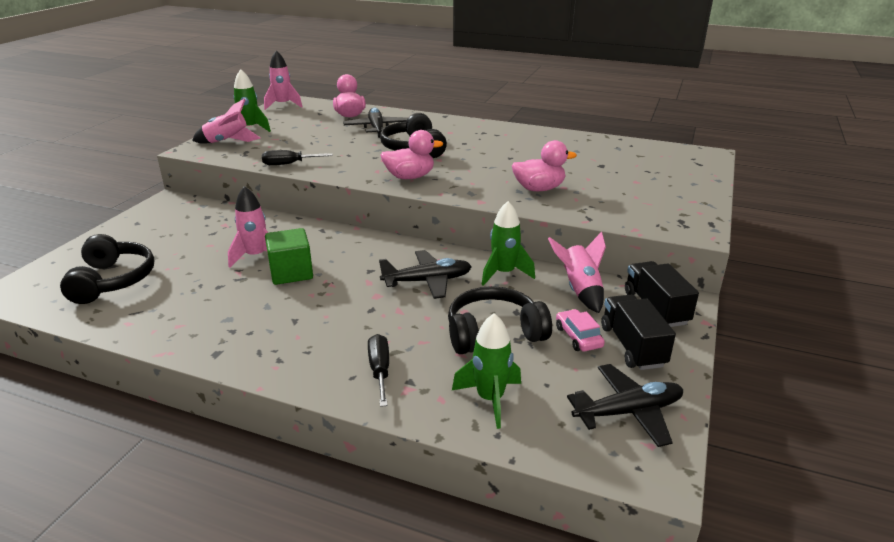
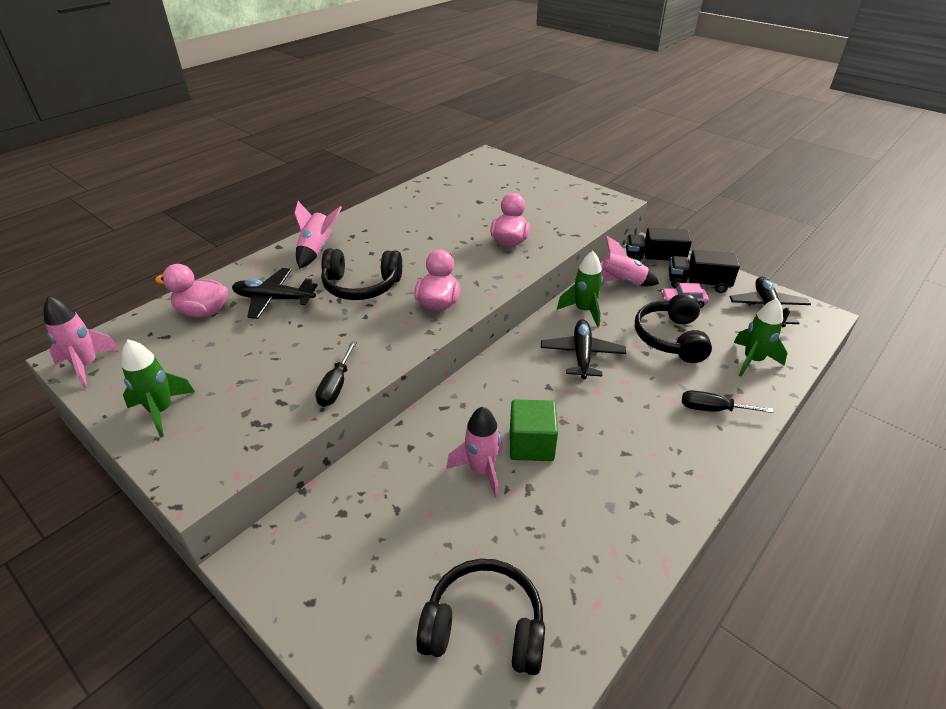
camera: 70 degrees left, 10 degrees up
(227, 142) = (198, 440): pink rocket -> pink rocket (316, 250)

